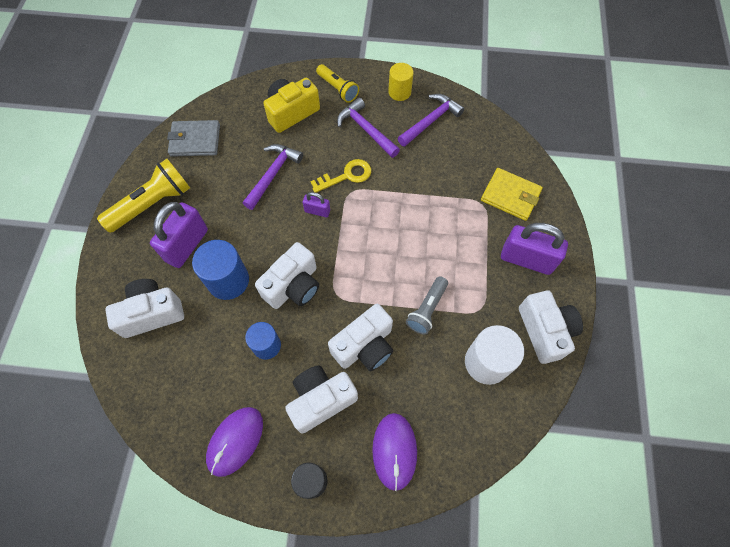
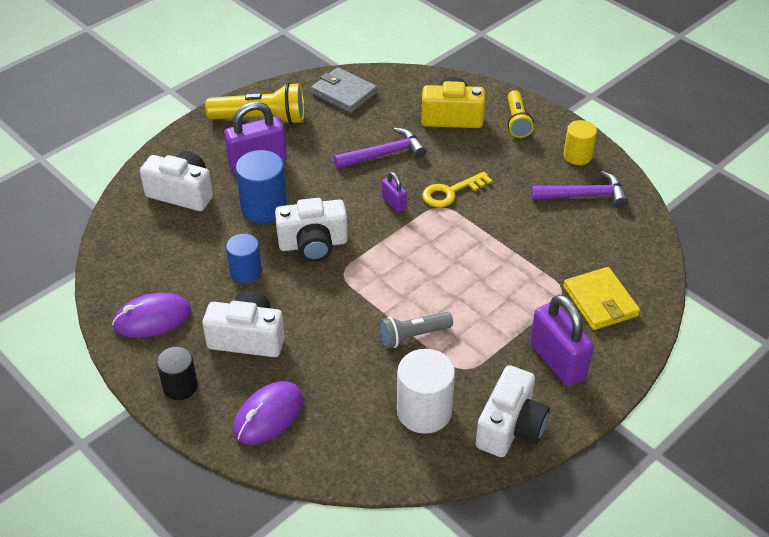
camera: 40 degrees right, 20 degrees down
(346, 176) = (450, 192): yellow key -> yellow key turned 135 degrees clockwise
(364, 346) = (326, 325): white camera -> none
(366, 130) = (509, 167): purple hammer -> none

